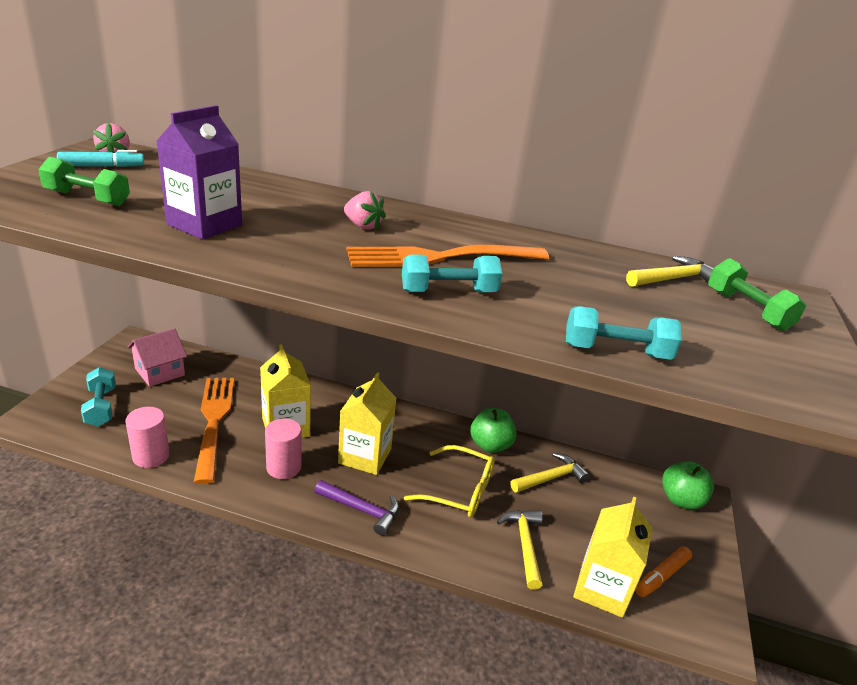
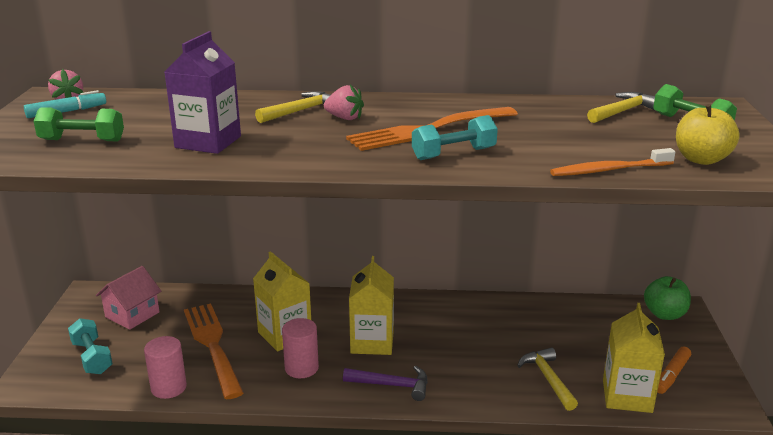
camera: 10 degrees left, 5 degrees down
(459, 490) = (471, 350): yellow glasses -> none
(490, 445) = (481, 308): green apple -> none
(550, 478) = (546, 322): yellow hammer -> yellow hammer (300, 111)
(616, 351) = (609, 170): turquoise dumbbell -> orange toothbrush
(737, 361) = (701, 159): none -> yellow apple

